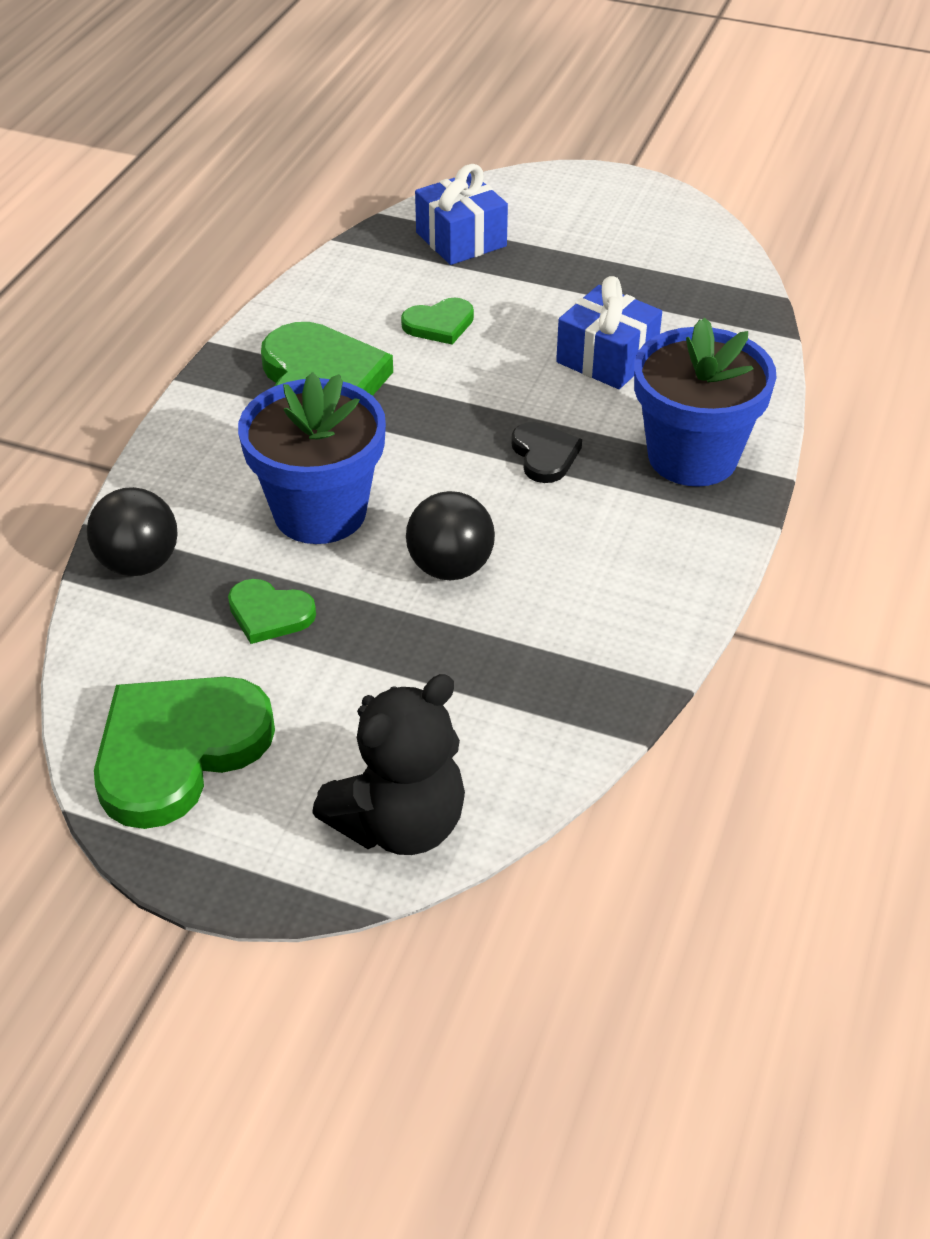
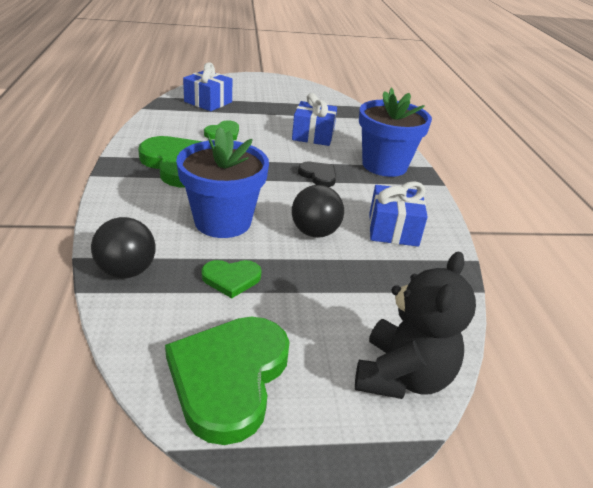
camera: 30 degrees left, 10 degrees down
(589, 595) = (393, 229): none -> blue gift

